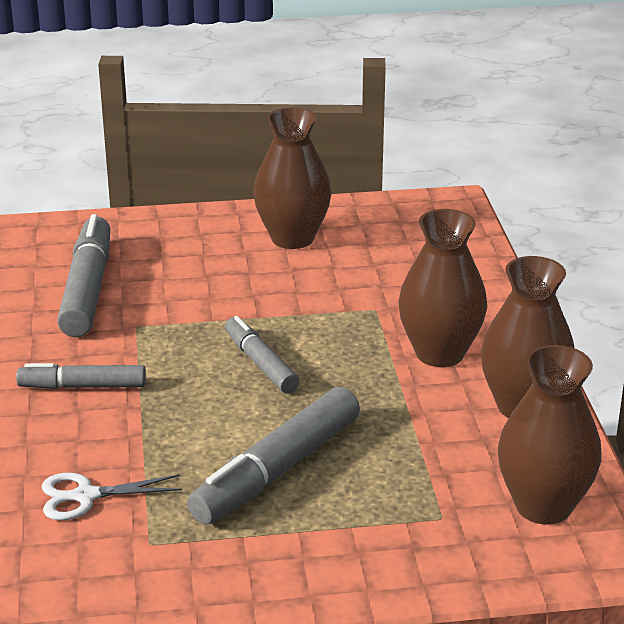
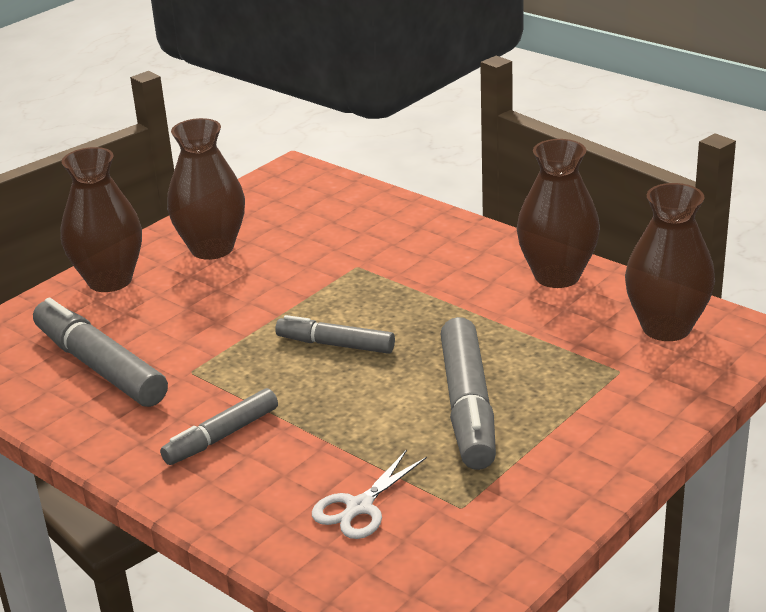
camera: 40 degrees left, 0 degrees up
(439, 353) = (450, 271): brown vase -> brown vase (110, 280)

